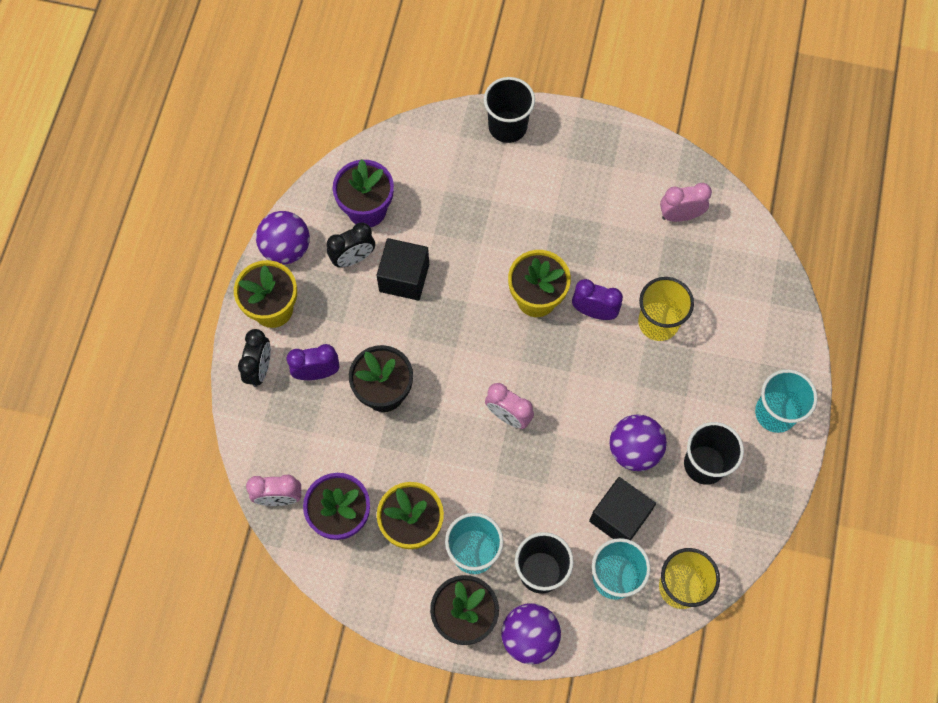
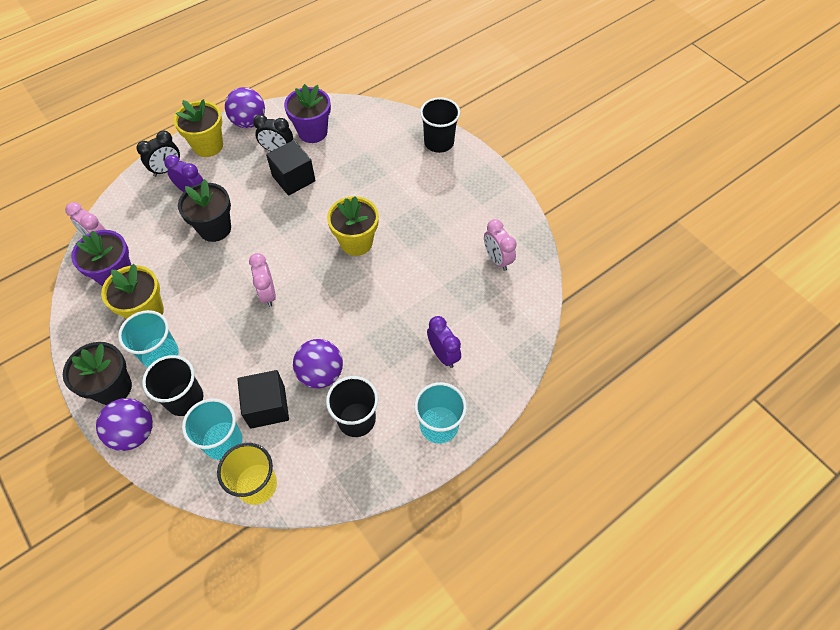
camera: 40 degrees right, 10 degrees down
(594, 311) = (383, 274): purple clock -> purple clock (443, 354)
(658, 322) = (417, 310): yellow cup -> none
(680, 215) = (497, 259): pink clock -> pink clock turned 150 degrees counterclockwise

